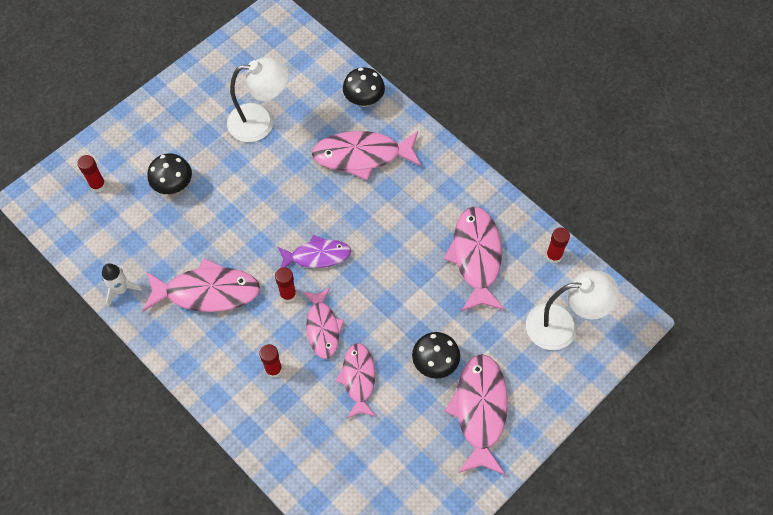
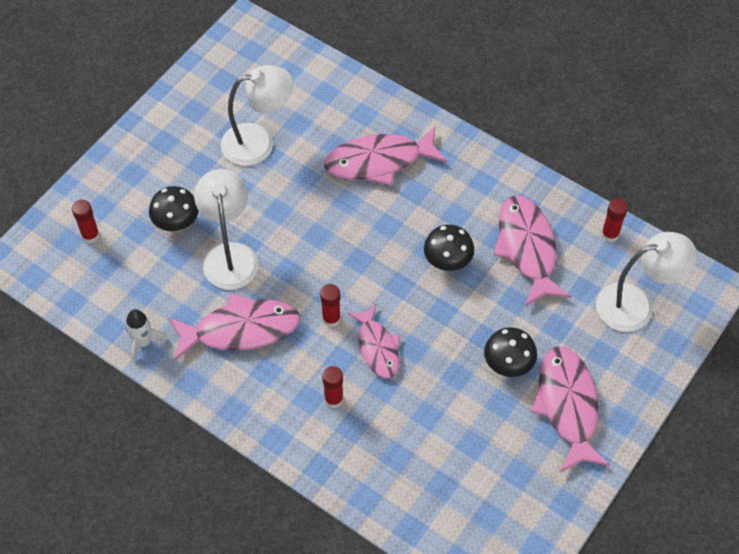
camera: 10 degrees left, 5 degrees down
(213, 222) = (230, 255): none -> white lamp
(317, 256) = (354, 273): purple fish -> none
(358, 379) = (429, 394): pink fish -> none
(364, 100) = (367, 103): black mushroom -> black mushroom (447, 262)

